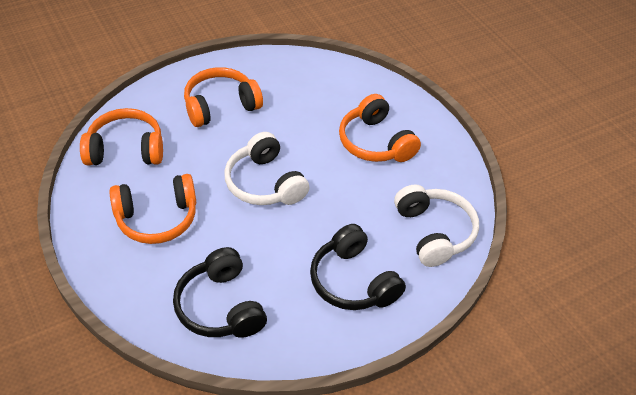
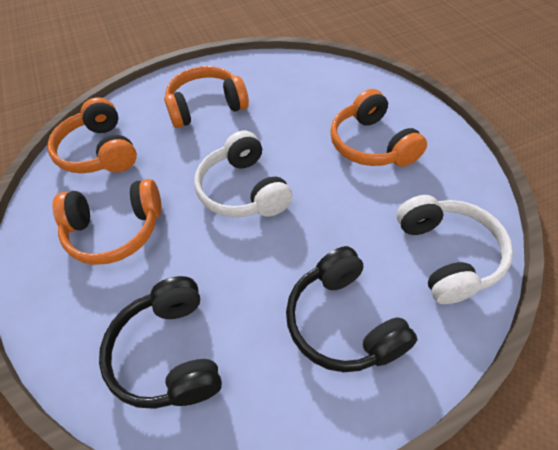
camera: 10 degrees right, 5 degrees up
(126, 149) = (99, 152): orange headphones -> orange headphones turned 120 degrees counterclockwise

